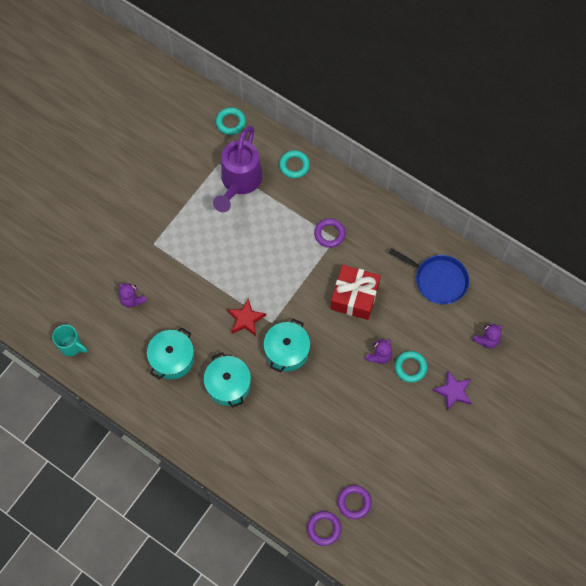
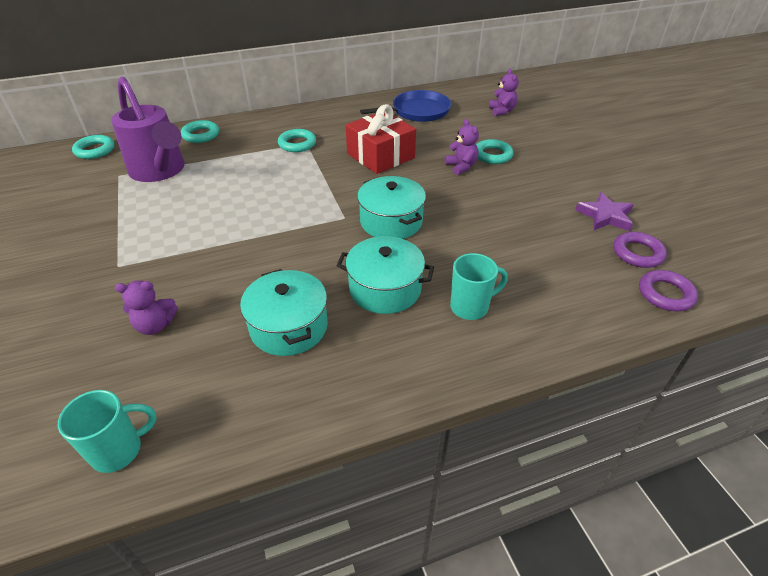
camera: 55 degrees left, 25 degrees down
(244, 434) = (470, 307): none -> turquoise mug
(246, 319) = (316, 234): red star -> none
(329, 234) = (297, 144): purple ring -> turquoise ring
(453, 391) = (540, 143): purple star -> purple star (605, 216)

